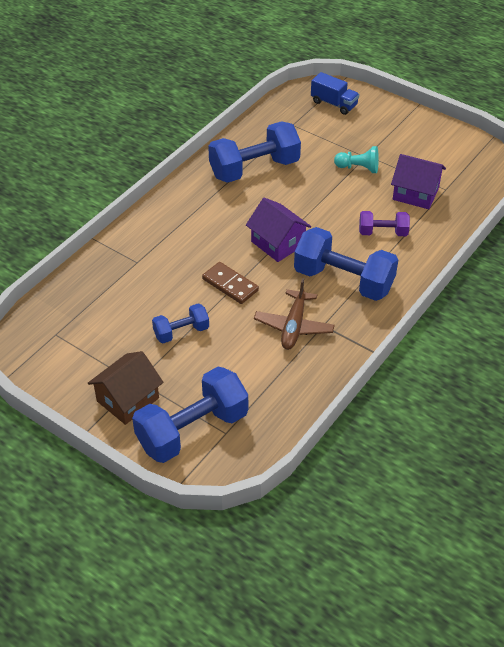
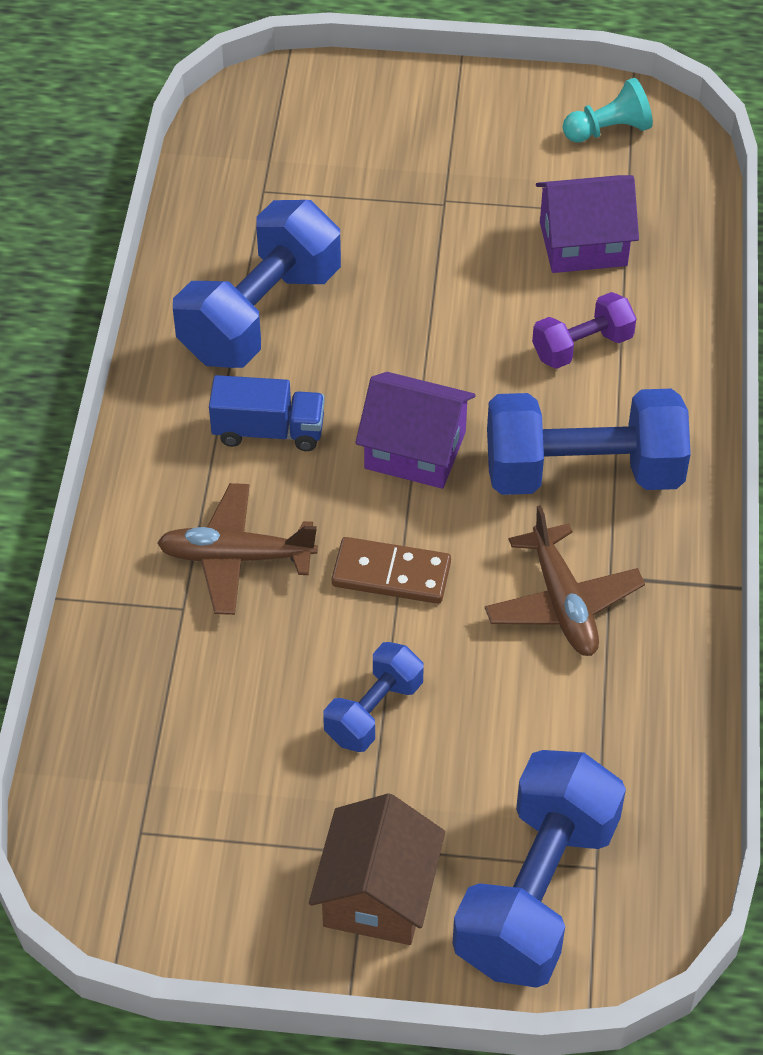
camera: 30 degrees left, 5 degrees up
(172, 252) = (236, 557): none -> brown plane
(334, 104) = (308, 116): blue truck -> blue truck (268, 431)
(358, 168) = (448, 234): turquoise pawn -> turquoise pawn (608, 130)

